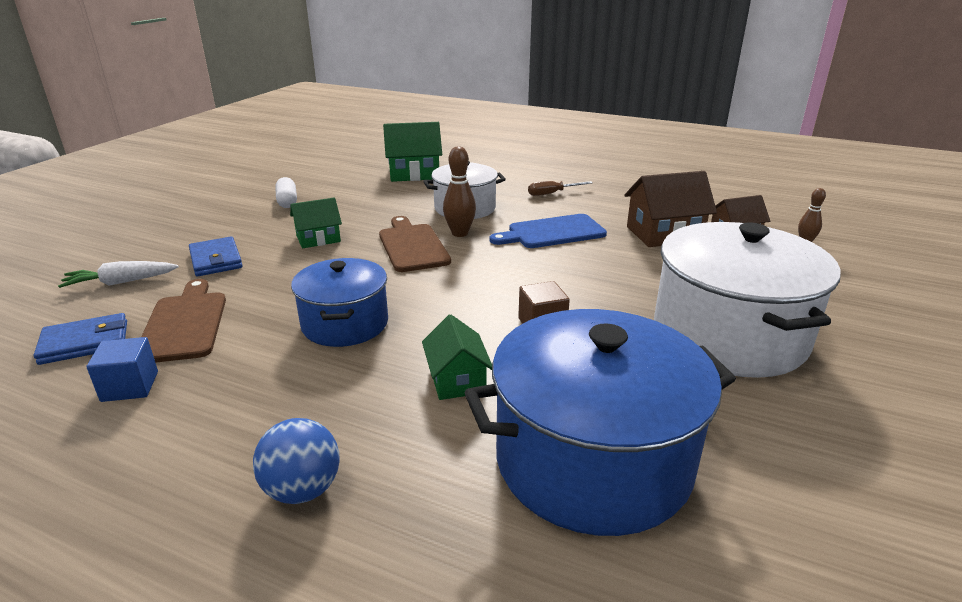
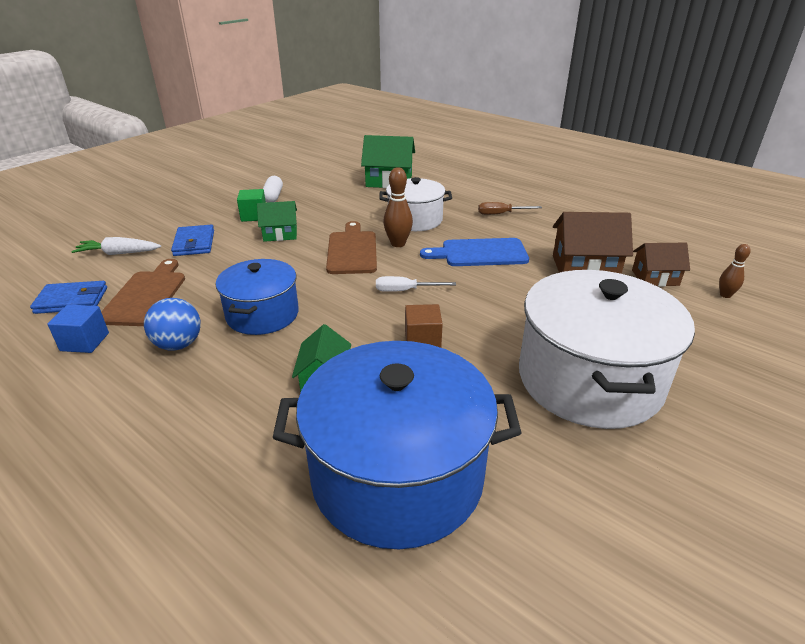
camera: 15 degrees right, 5 degrees up
(275, 223) = (254, 216): none -> green cube
(302, 490) = (161, 451): blue ball -> blue ball (178, 344)
(494, 278) = (405, 290): none -> white screwdriver

